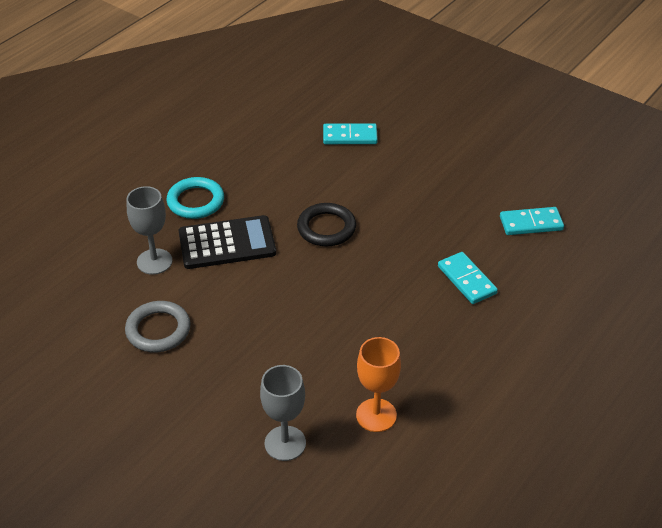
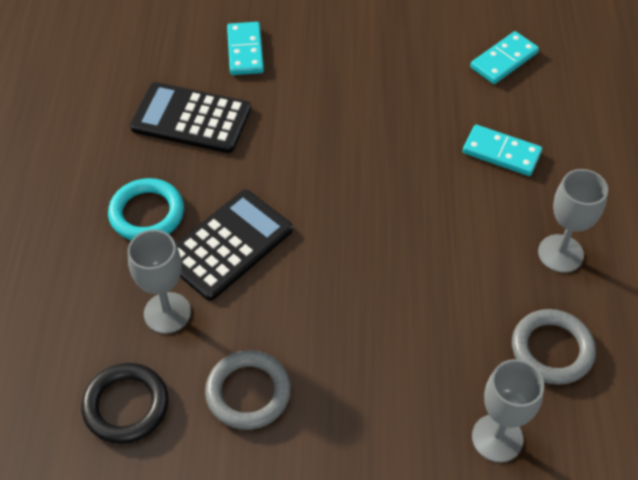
camera: 35 degrees left, 10 degrees up
(275, 160) = (191, 118): none -> black calculator
(326, 228) = (317, 169): black ring -> black ring (126, 405)
(350, 136) = (245, 51): turquoise domino -> turquoise domino turned 60 degrees counterclockwise
(376, 415) = (552, 350): orange goblet -> grey ring
(444, 362) = (560, 253): none -> grey goblet

